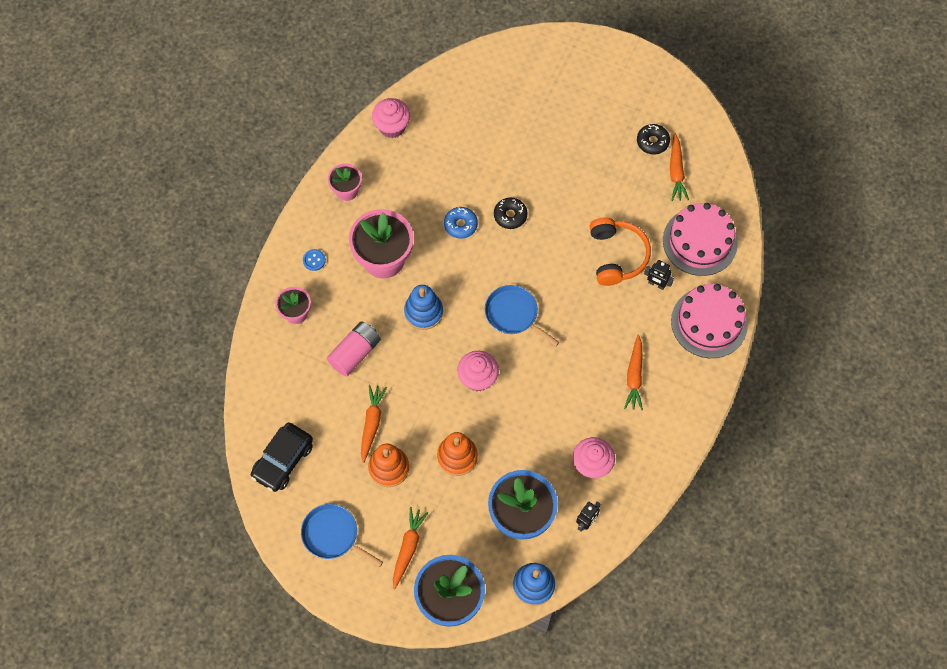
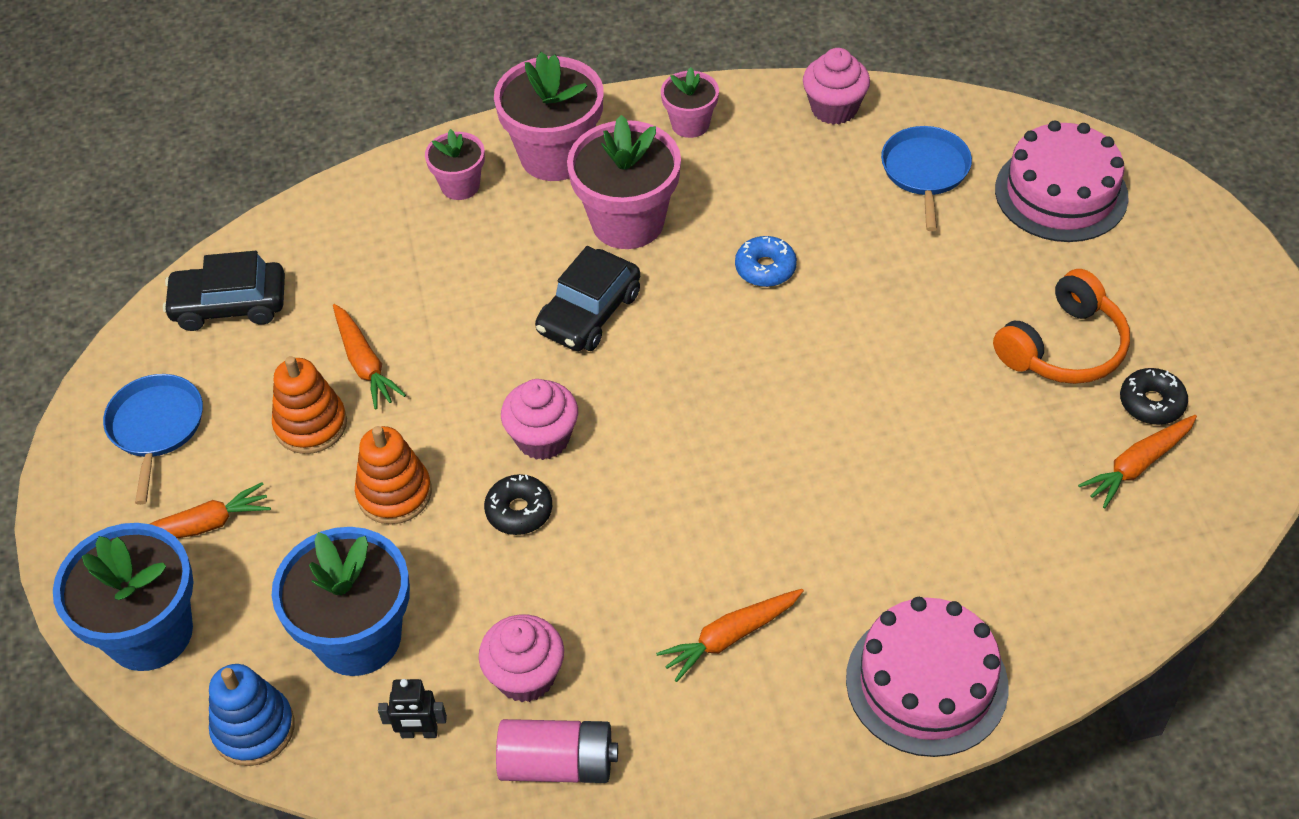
camera: 55 degrees right, 15 degrees down
(314, 260) = (555, 155): blue button -> pink flower pot
(355, 353) = (456, 280): pink battery -> pink battery (558, 764)
(372, 423) = (364, 363): orange carrot -> orange carrot turned 90 degrees clockwise
(423, 312) = (589, 313): blue stacking toy -> black car
(510, 215) = (839, 313): black donut -> black donut (519, 511)
(513, 314) = (686, 416): blue pan -> blue pan (925, 171)
(616, 256) = (911, 480): orange headphones -> orange headphones (1063, 347)
(656, 284) = (918, 564): black robot -> none
(700, 241) = (1054, 575): pink cake -> pink cake (1061, 193)

